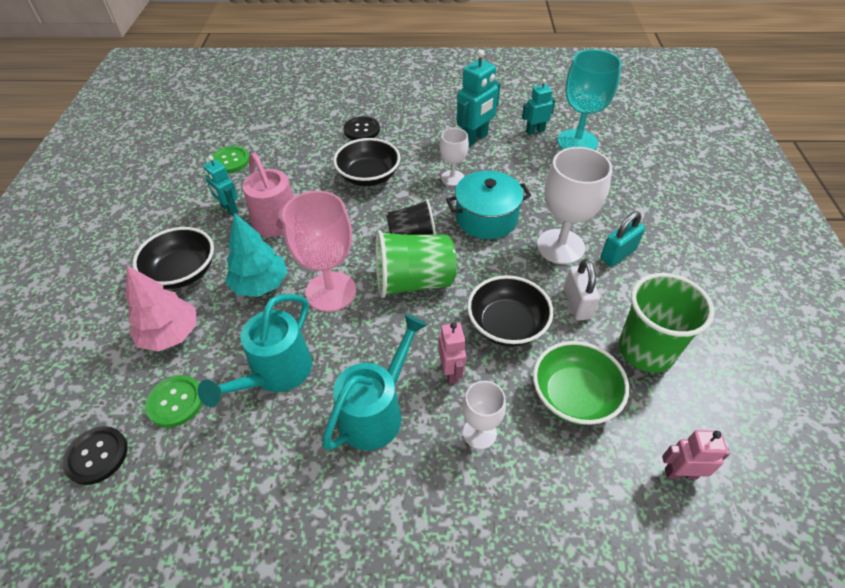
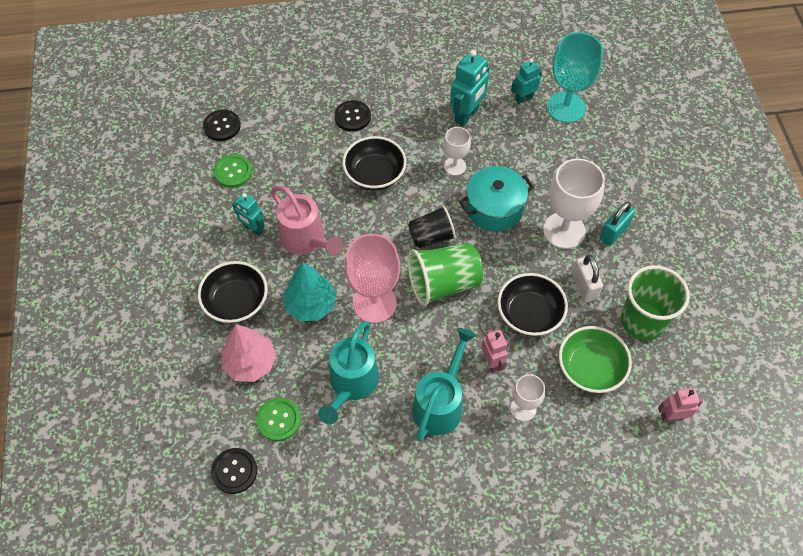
camera: 10 degrees left, 10 degrees up
(236, 126) = (222, 126): none -> black button

